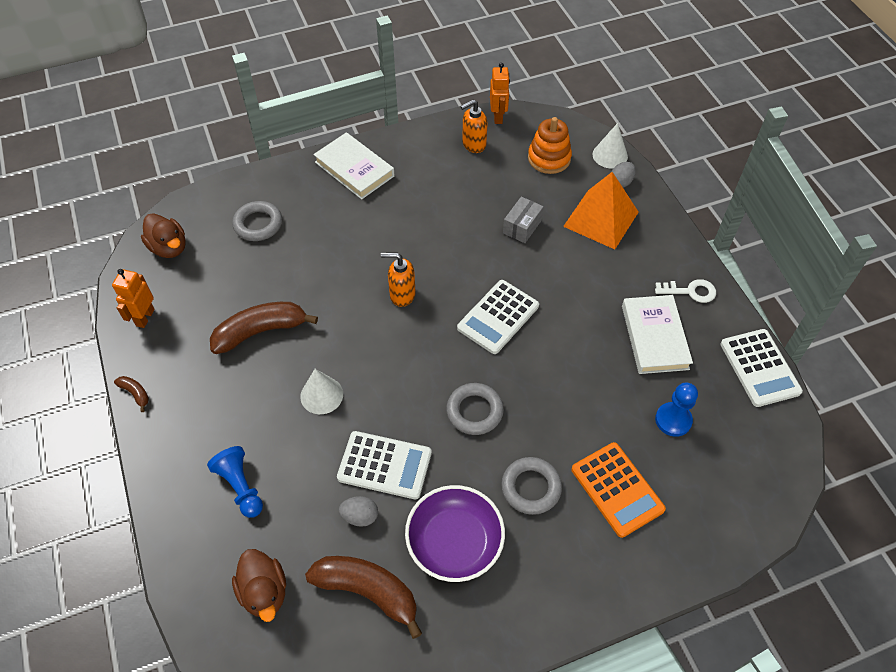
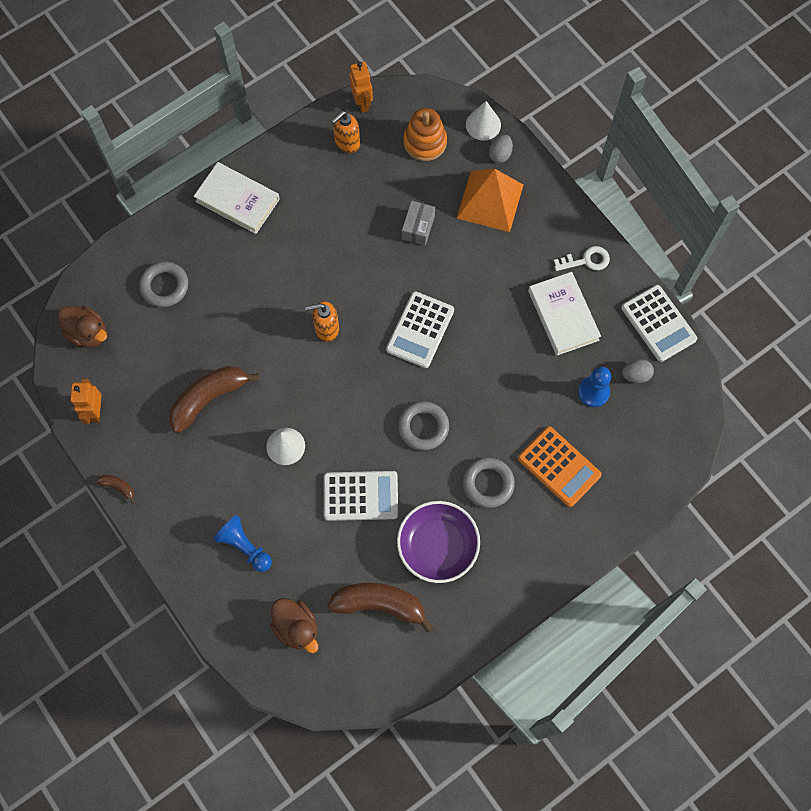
camera: 15 degrees left, 15 degrees up
(360, 516) = (354, 545): grey egg -> grey egg (635, 375)

